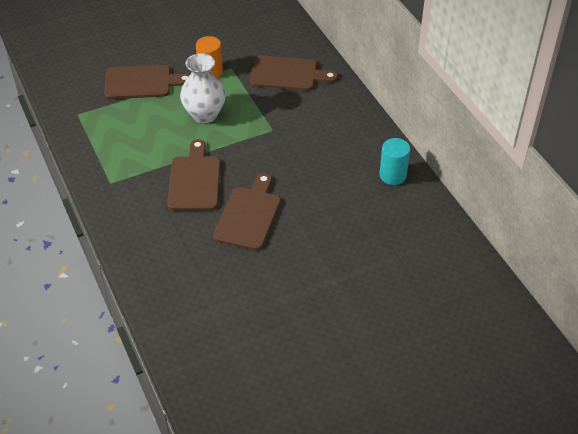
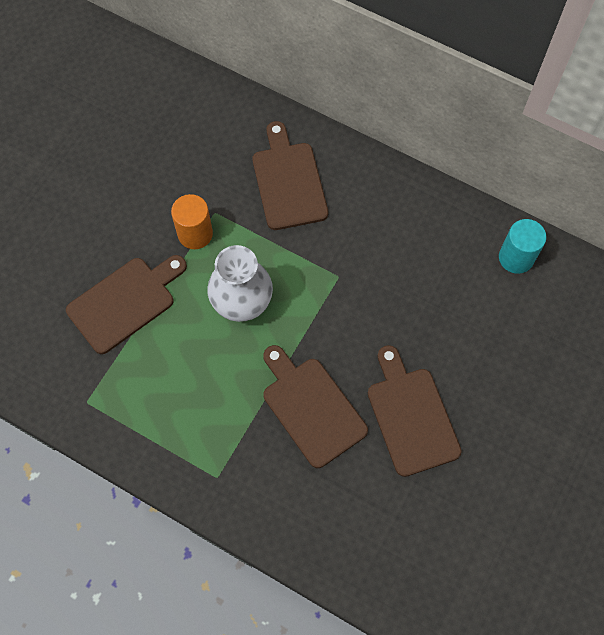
camera: 35 degrees left, 20 degrees up
(287, 74) = (288, 182): brown cutting board -> brown cutting board turned 75 degrees counterclockwise

